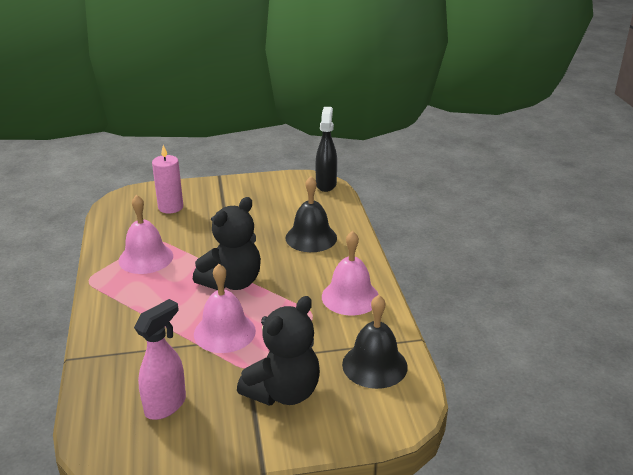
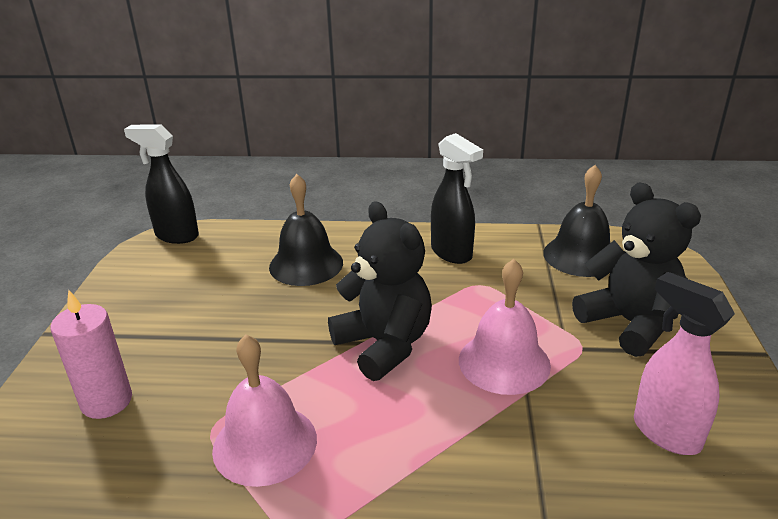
camera: 75 degrees left, 0 degrees up
(350, 297) = (452, 253): pink bell -> black spray bottle

